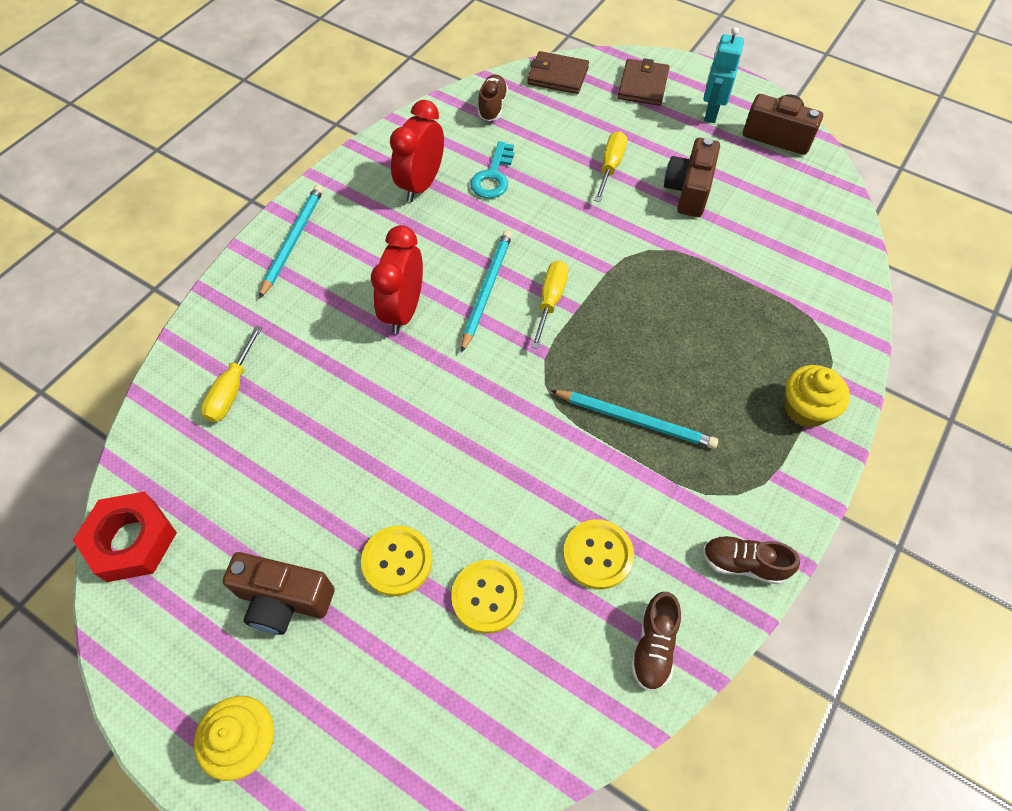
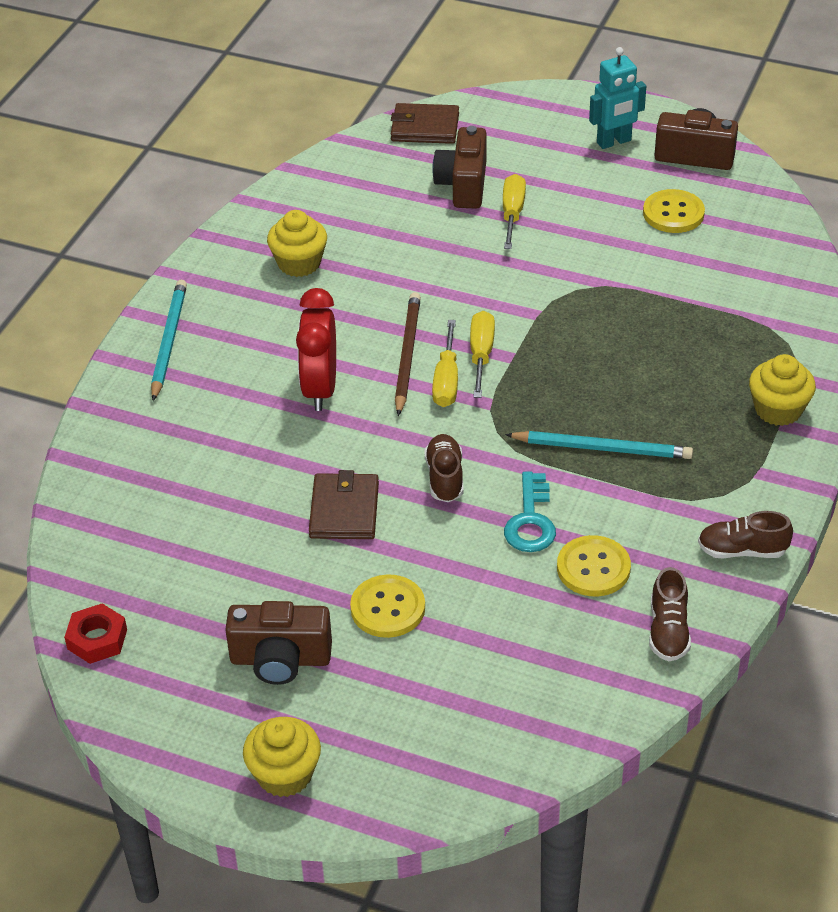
camera: 10 degrees left, 15 degrees down
(131, 541) = (97, 639): red nut -> red nut, size x0.65
(232, 389) = (153, 491): yellow screwdriver -> yellow screwdriver (446, 380)
(421, 184) = (299, 263): red clock -> yellow cupcake
(486, 290) = (407, 355): turquoise pencil -> brown pencil
(487, 597) = (490, 621): yellow button -> yellow button (673, 213)
(492, 106) = (357, 170): brown shoe -> brown shoe (445, 478)
(493, 176) = (380, 243): turquoise key -> turquoise key (530, 521)
(642, 85) = (528, 124): brown wallet -> brown wallet (344, 510)
(688, 191) = (607, 225): brown camera -> brown camera (463, 185)
(711, 113) = (614, 142): turquoise robot -> turquoise robot turned 120 degrees counterclockwise

